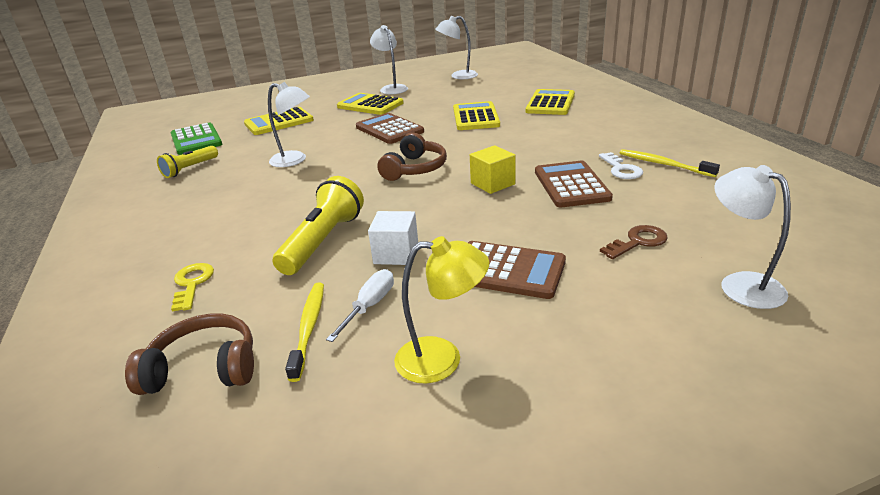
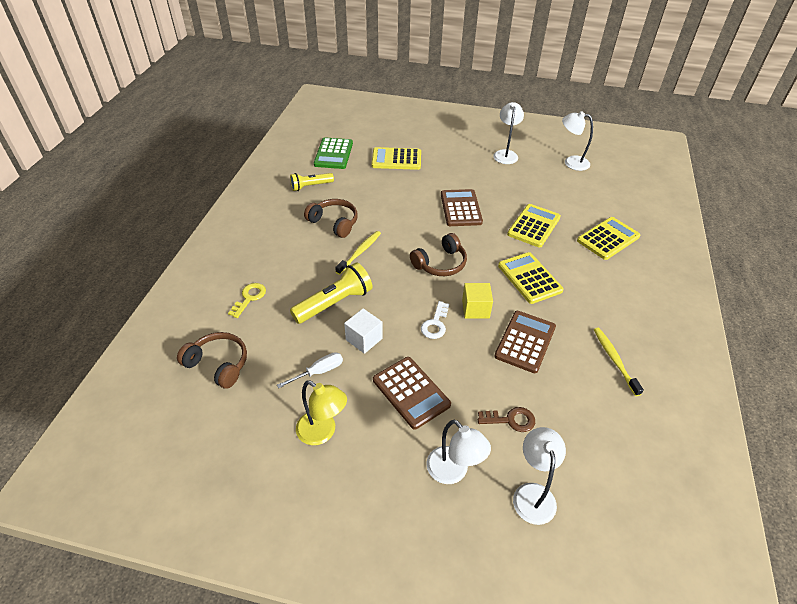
camera: 30 degrees right, 15 degrees up
(251, 184) = (334, 223): none -> brown headphones
(295, 160) = (375, 211): white lamp -> white lamp (453, 472)
(308, 328) = (279, 368): yellow toothbrush -> yellow toothbrush (359, 252)
(370, 105) = (472, 169): yellow calculator -> yellow calculator (529, 278)
(621, 169) = (577, 346): white key -> white key (435, 324)

